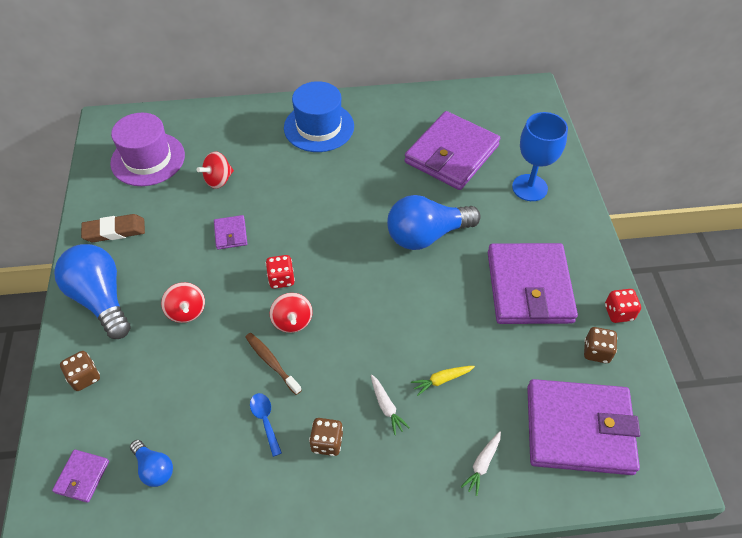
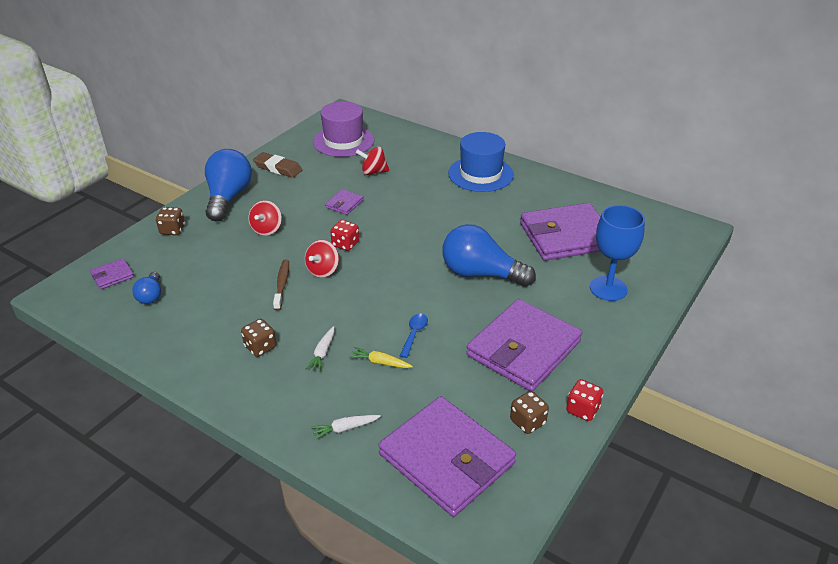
camera: 40 degrees right, 15 degrees down
(265, 420) = (239, 312): blue spoon -> blue spoon (414, 334)

